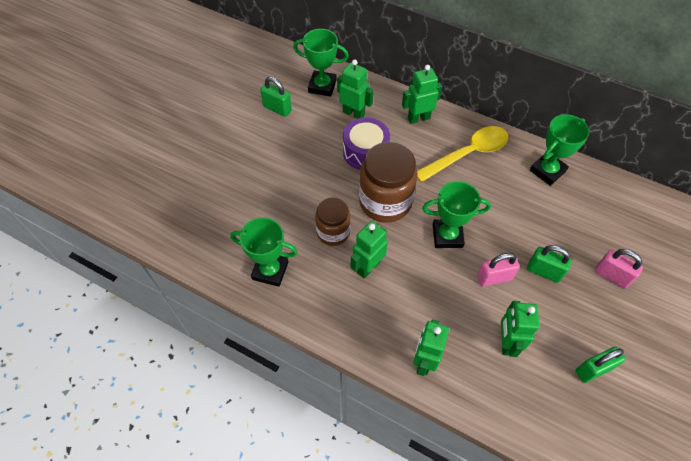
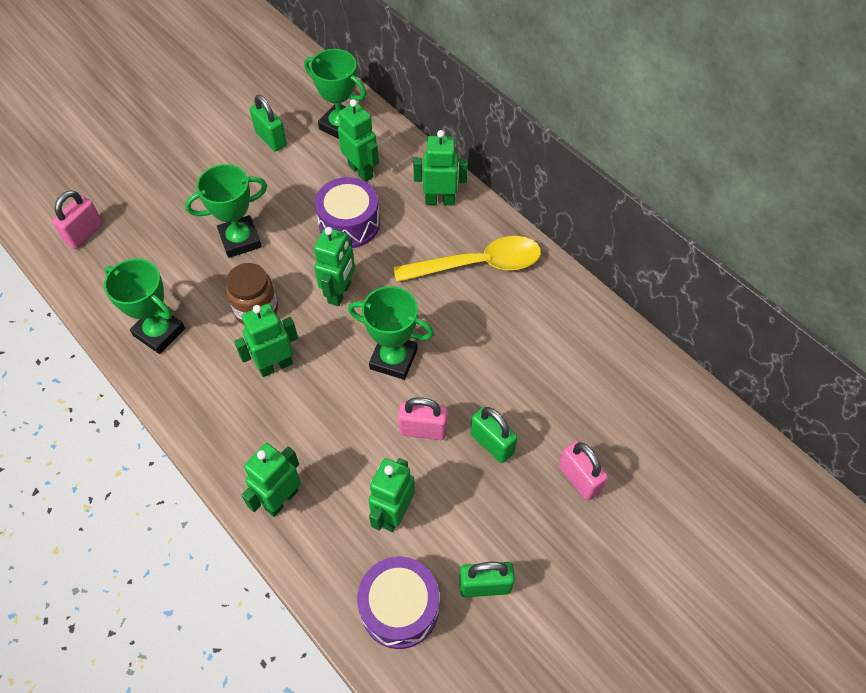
camera: 20 degrees right, 0 degrees up
(173, 216) = (84, 233): none -> pink padlock
(385, 202) = (339, 293): brown jar -> green robot
(547, 171) = (572, 318): green trophy -> green trophy (240, 240)
(547, 406) = (399, 608): none -> purple drum

